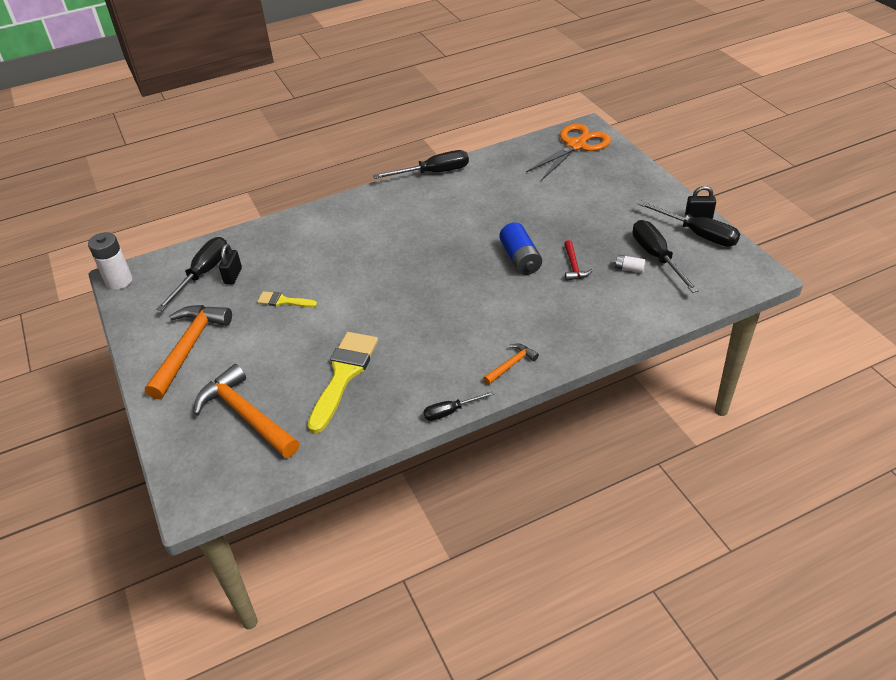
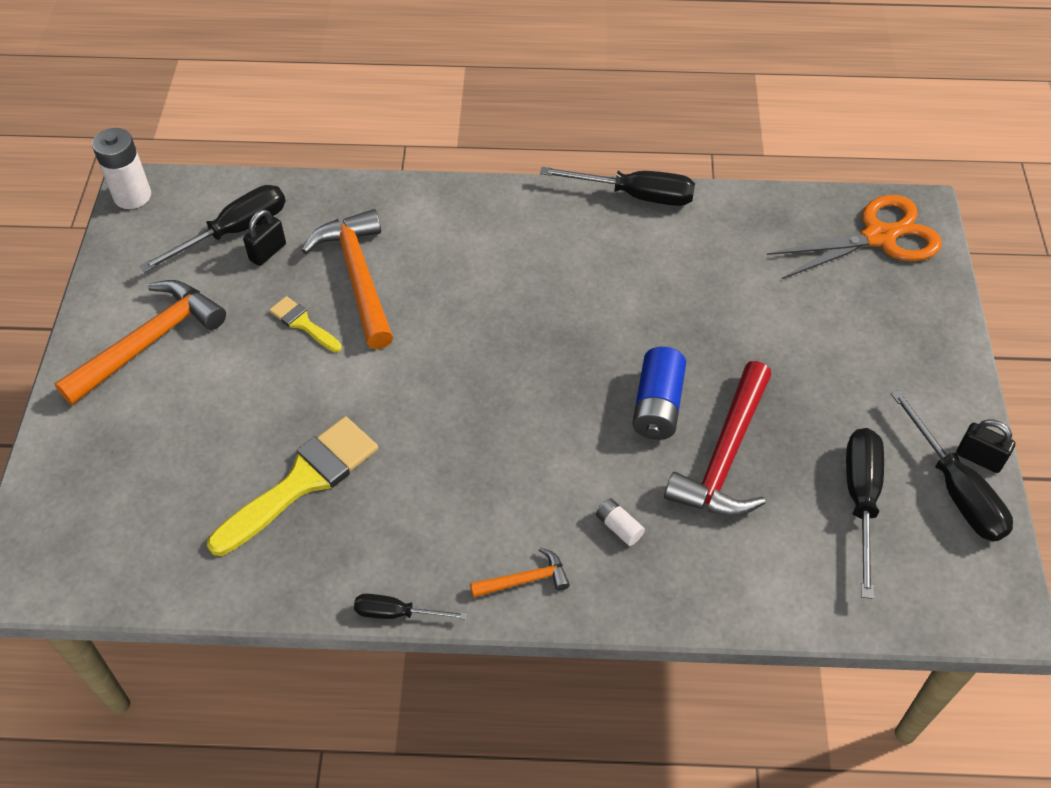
camera: 25 degrees right, 10 degrees up
(246, 415) = (151, 482): orange hammer -> orange hammer (358, 277)
(573, 266) = (725, 456): red hammer -> red hammer, size x2.05
(629, 269) = (804, 501): white battery -> white battery (619, 527)

